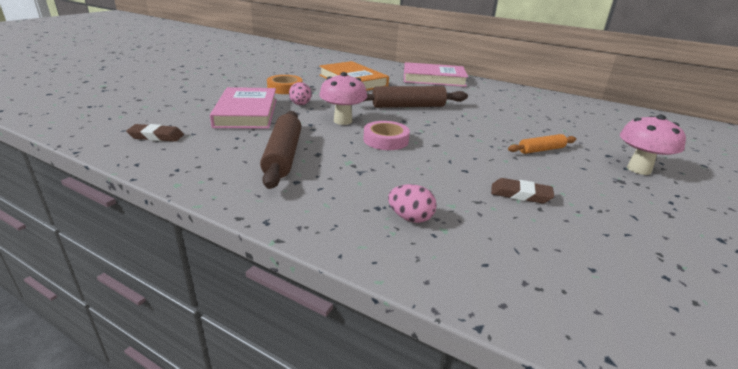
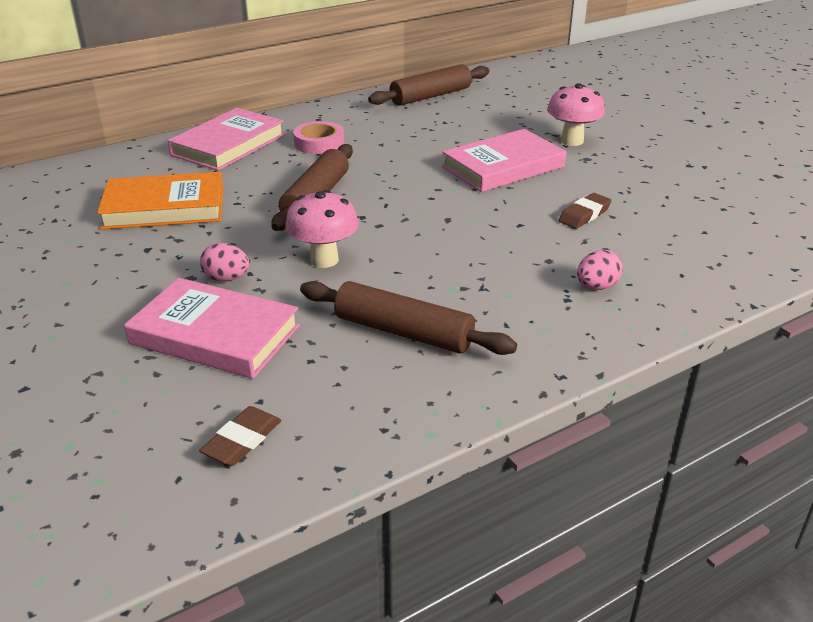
camera: 60 degrees left, 5 degrees up
(285, 88) = (133, 276): orange tape -> none
(386, 140) = (411, 247): pink tape -> pink tape (319, 143)
(541, 150) = (503, 167): orange rolling pin -> pink book
(596, 110) = (430, 96): none -> brown rolling pin

